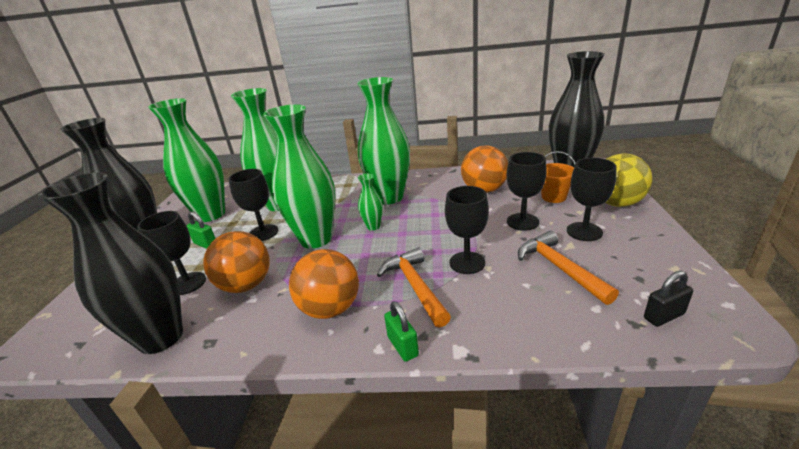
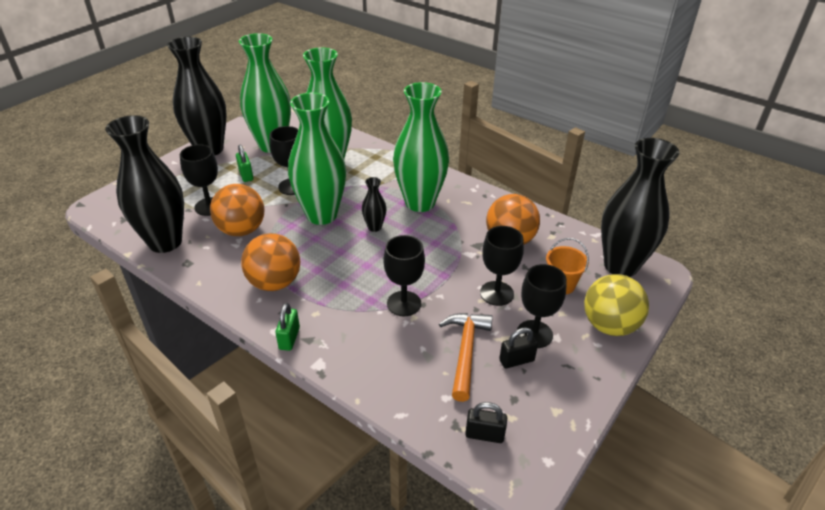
camera: 30 degrees right, 10 degrees up
(373, 226) = (374, 227): green vase -> black vase
(415, 286) = (345, 300): orange hammer -> none
(600, 253) = (516, 360): none -> black padlock

